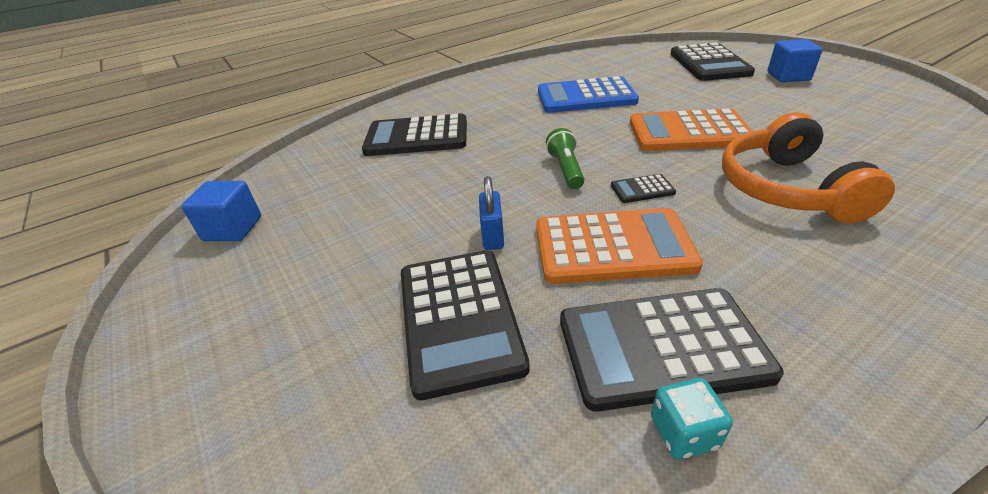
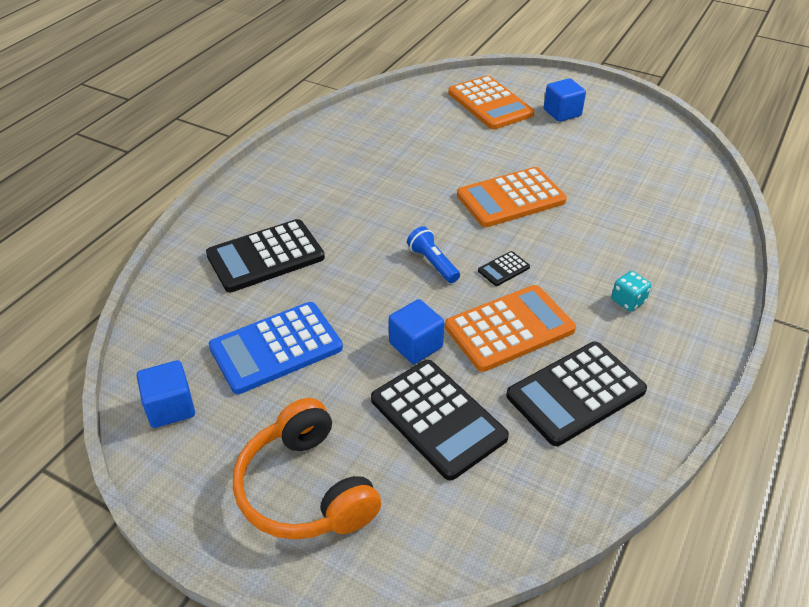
camera: 30 degrees left, 5 degrees up
(492, 236) = (416, 345): blue padlock -> blue cube
(565, 169) = (433, 263): green flashlight -> blue flashlight
(586, 97) = (399, 169): blue calculator -> blue calculator (276, 348)
(683, 432) = (610, 439): turquoise dice -> turquoise dice (628, 301)
(709, 63) = (490, 104): black calculator -> orange calculator
(786, 189) = (602, 243): orange headphones -> orange headphones (305, 489)

